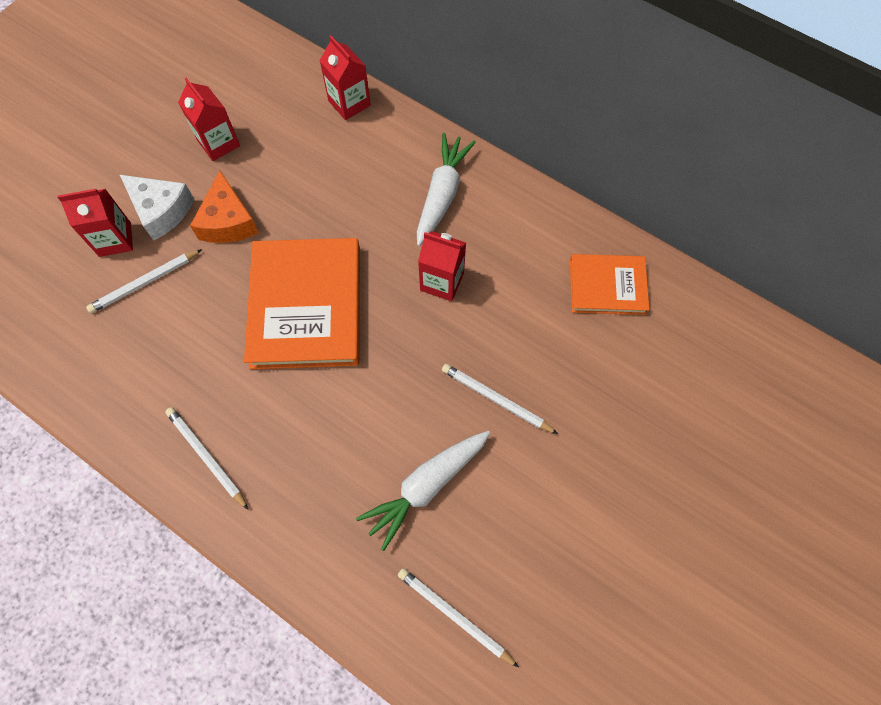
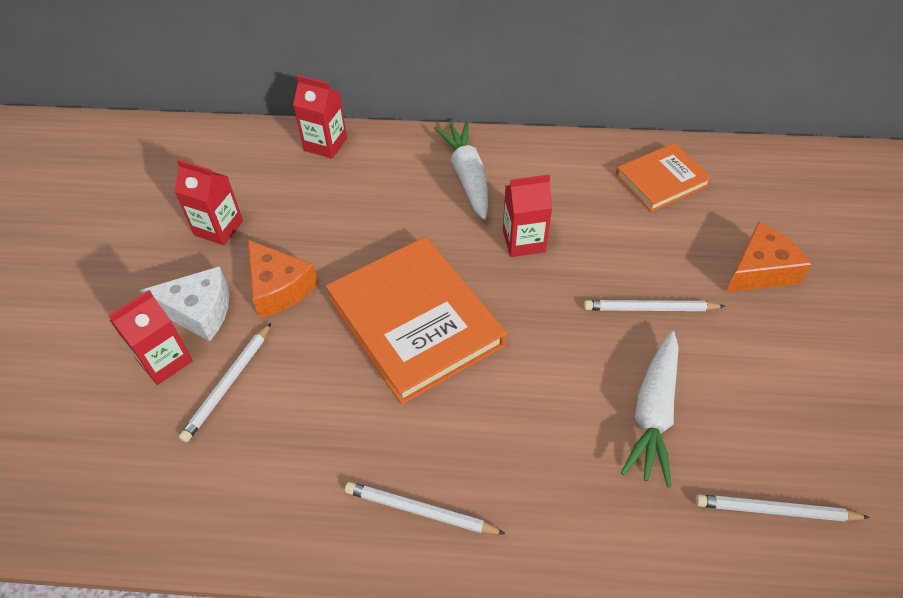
camera: 30 degrees left, 15 degrees down
(620, 419) = (760, 270): none -> orange cheese

